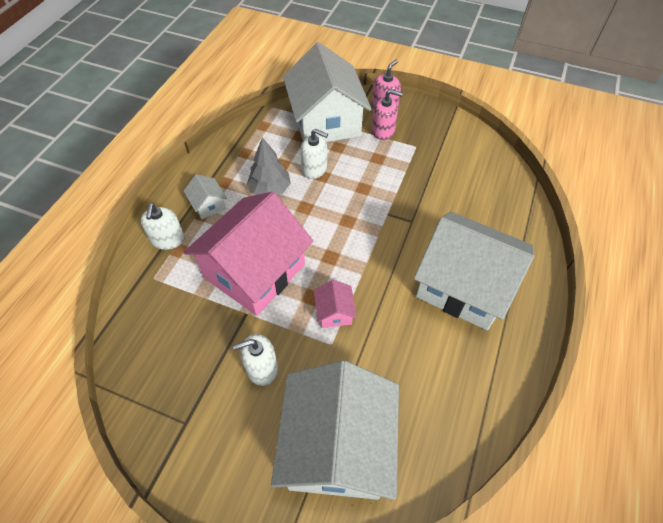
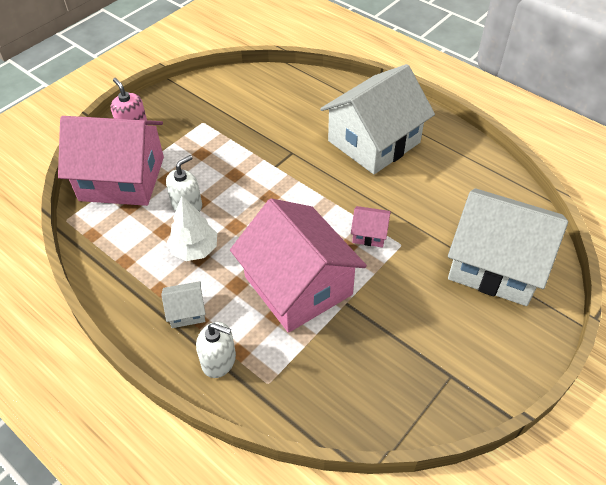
camera: 70 degrees left, 5 degrees down
(261, 368) = (410, 302): white soap dispenser -> none
(270, 189) = (194, 249): grey tree -> white tree
(326, 121) = (122, 178): white house -> pink house
(383, 131) = (167, 138): pink soap dispenser -> none

